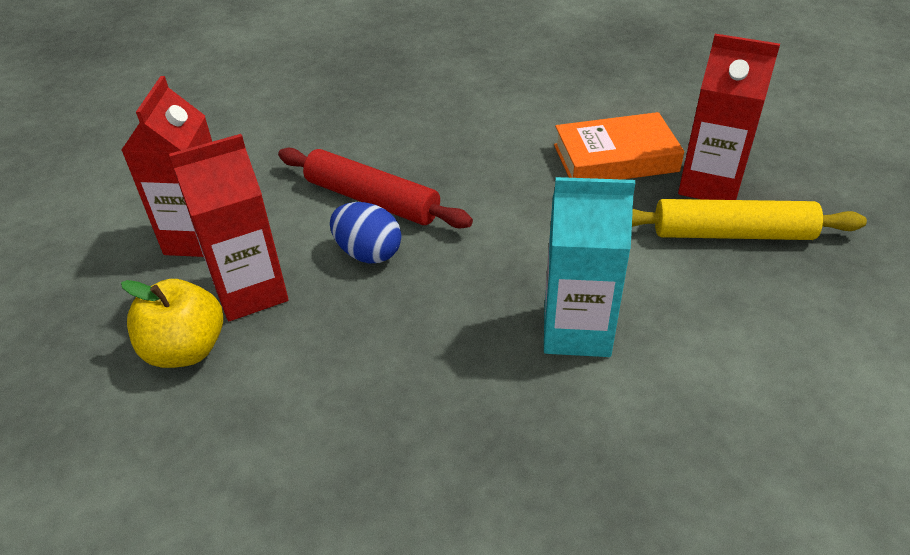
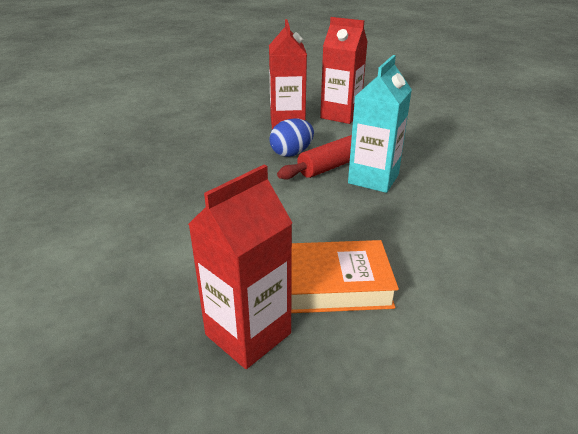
camera: 110 degrees right, 10 degrees down
(186, 349) = (261, 108): yellow apple -> none
(576, 331) = (164, 202): turquoise carton -> turquoise carton (373, 179)
(615, 158) = (329, 284): orange book -> orange book turned 75 degrees clockwise
(732, 233) = (174, 314): yellow rolling pin -> none

